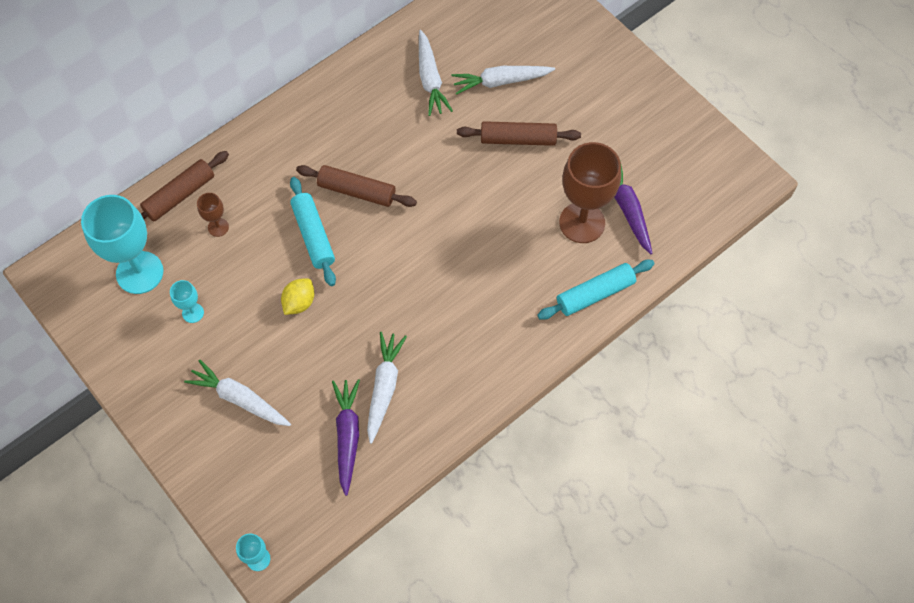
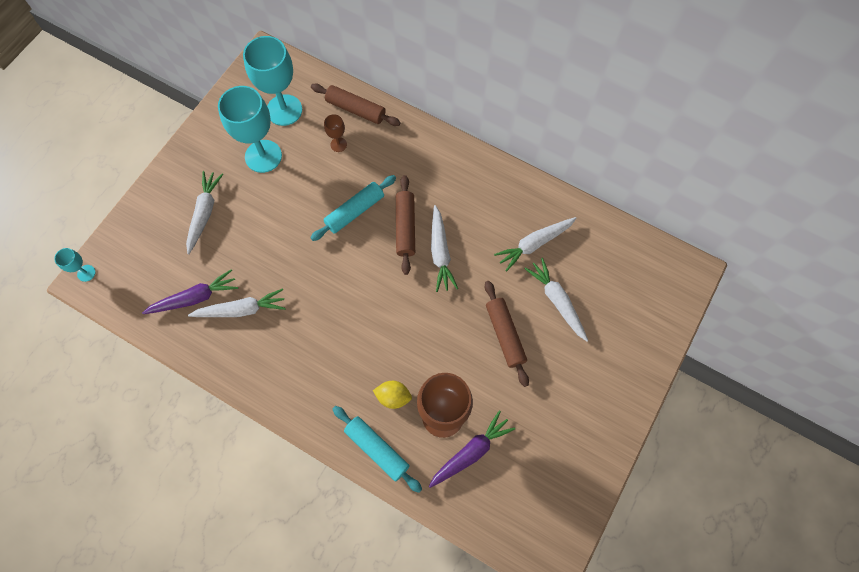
camera: 70 degrees right, 5 degrees up
(193, 313) = (263, 156): turquoise goblet -> turquoise goblet, size x2.20
(299, 302) = (294, 223): yellow lemon -> yellow lemon (393, 397)
(402, 167) = (440, 252): none -> white carrot

